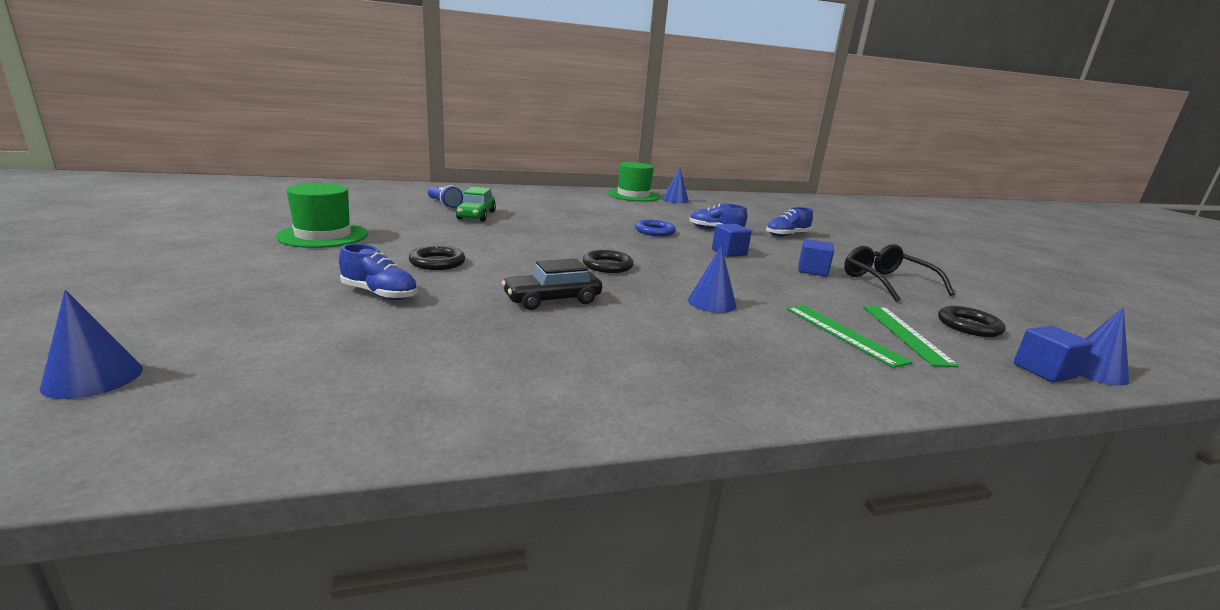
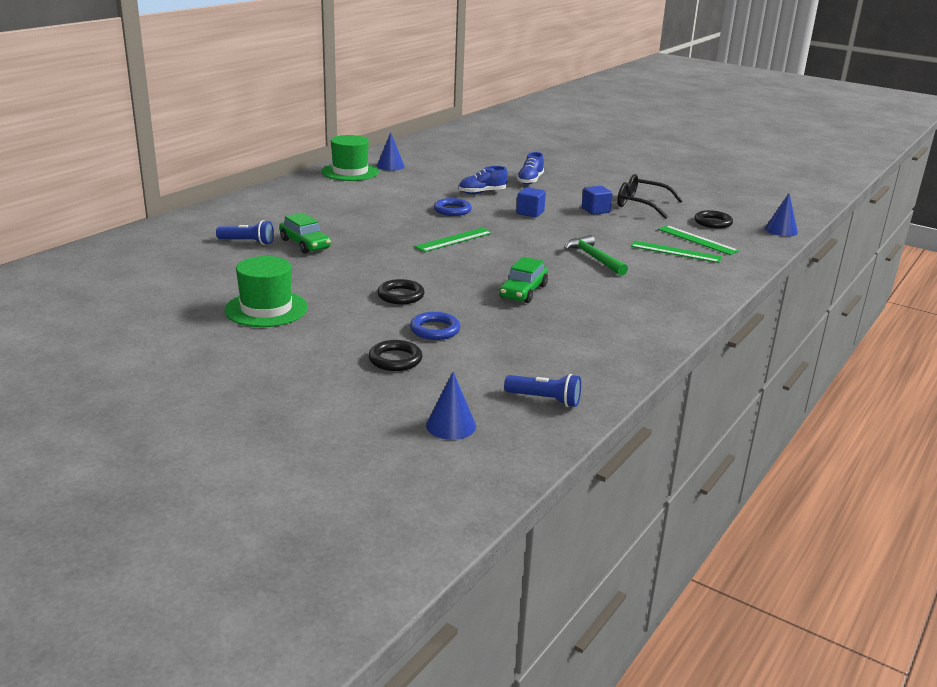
camera: 40 degrees left, 5 degrees up
(245, 408) = (545, 400): none -> blue flashlight
(379, 294) = (435, 330): blue shoe -> blue ring
(552, 300) = (523, 292): black car -> green car
(600, 246) = (454, 240): none -> green ruler
(607, 265) = (493, 254): black ring -> black ring (395, 359)
(712, 302) = (594, 258): blue cone -> green hammer
(1044, 371) = (767, 238): blue cube -> none

